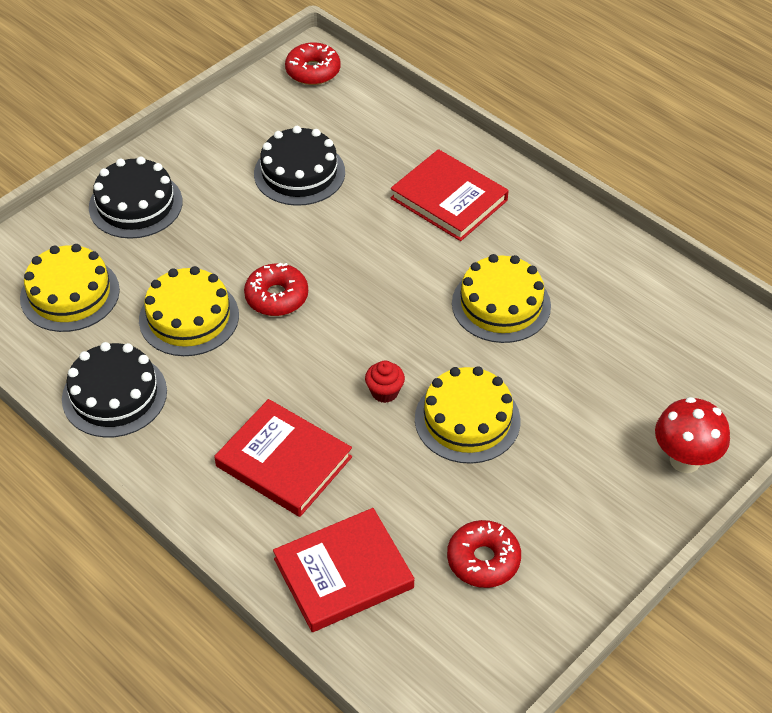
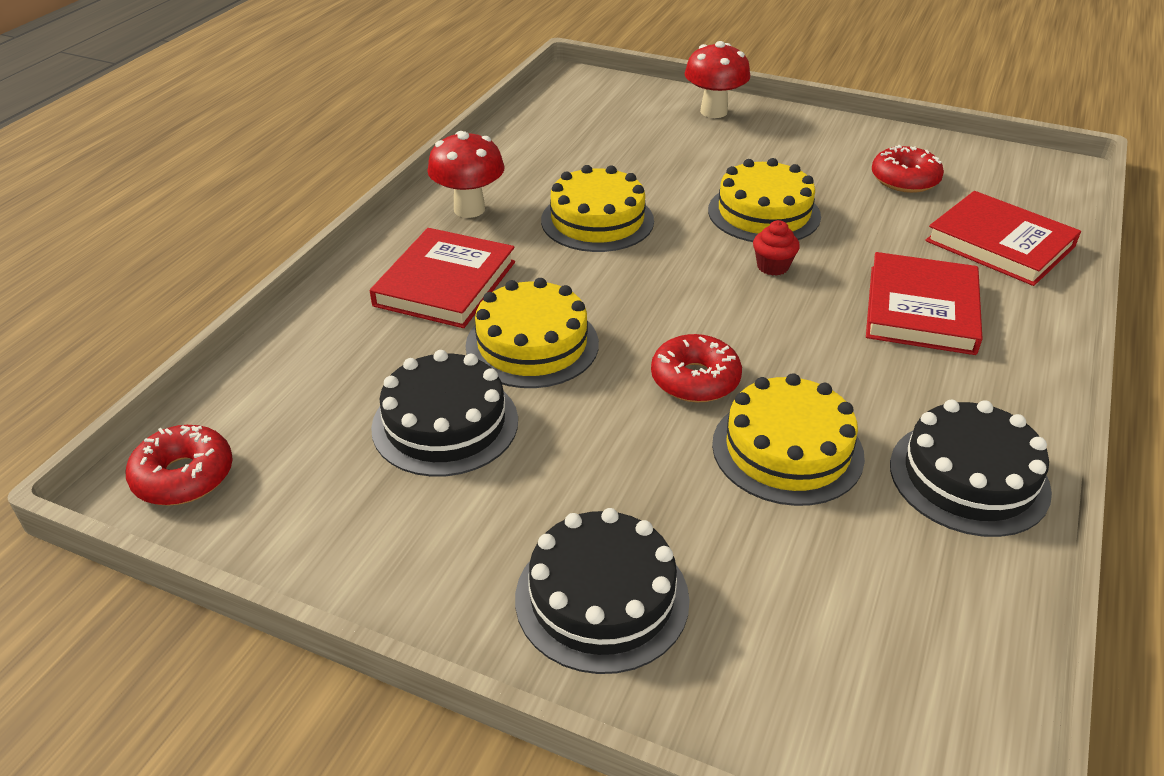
camera: 110 degrees left, 10 degrees down
(70, 294) = (844, 606): yellow cake -> yellow cake (532, 344)
(550, 232) = (469, 209): none -> red mushroom

